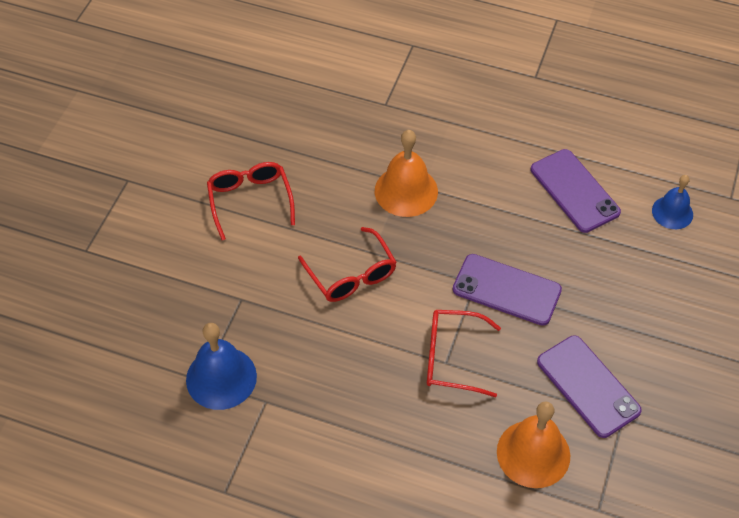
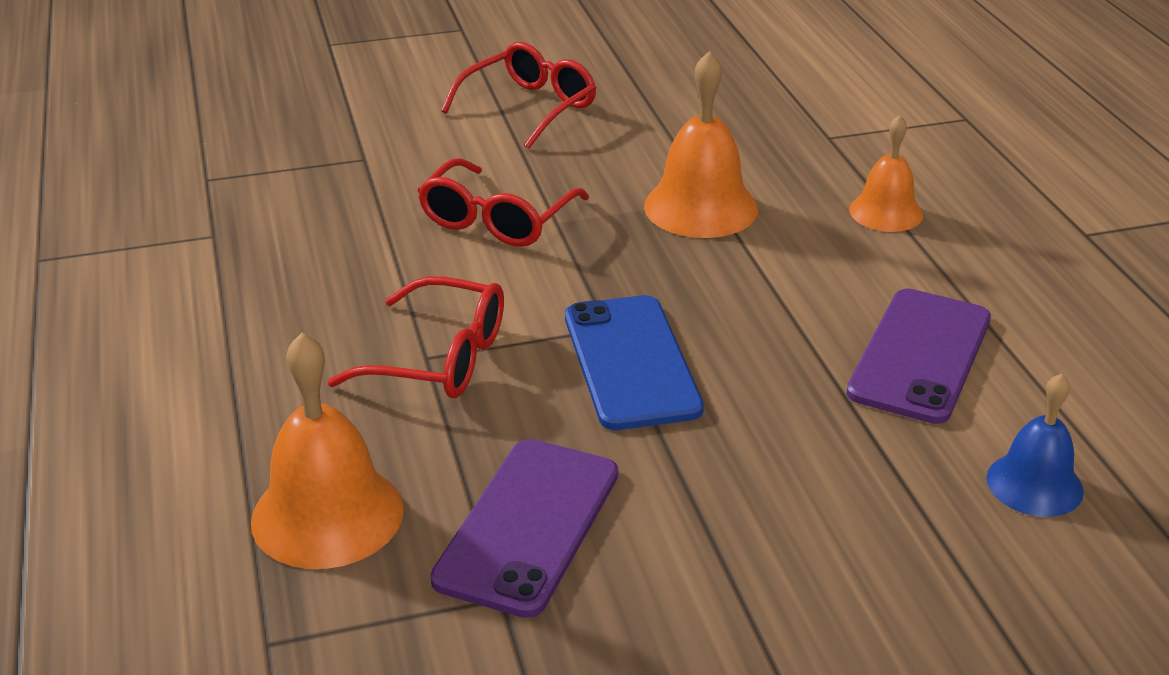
camera: 55 degrees right, 20 degrees down
(221, 378) = (223, 190): blue bell -> none
(451, 358) = (440, 359): red glasses -> red glasses turned 135 degrees clockwise
(465, 129) = (886, 212): none -> orange bell
(506, 290) = (631, 362): purple phone -> blue phone

